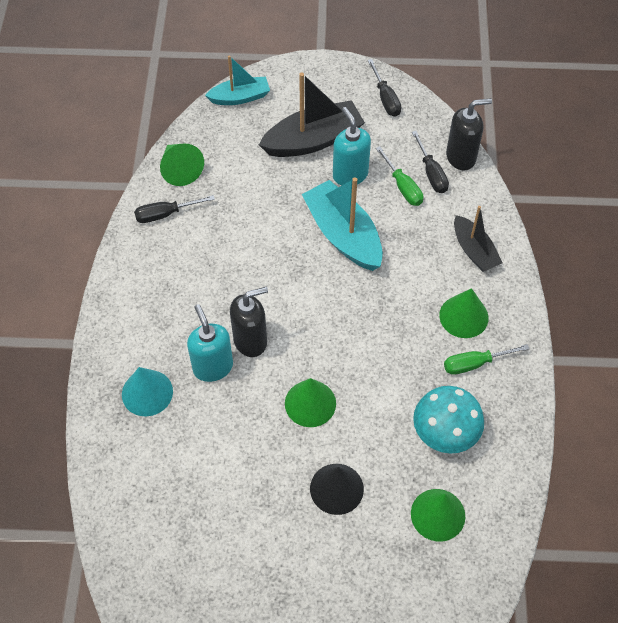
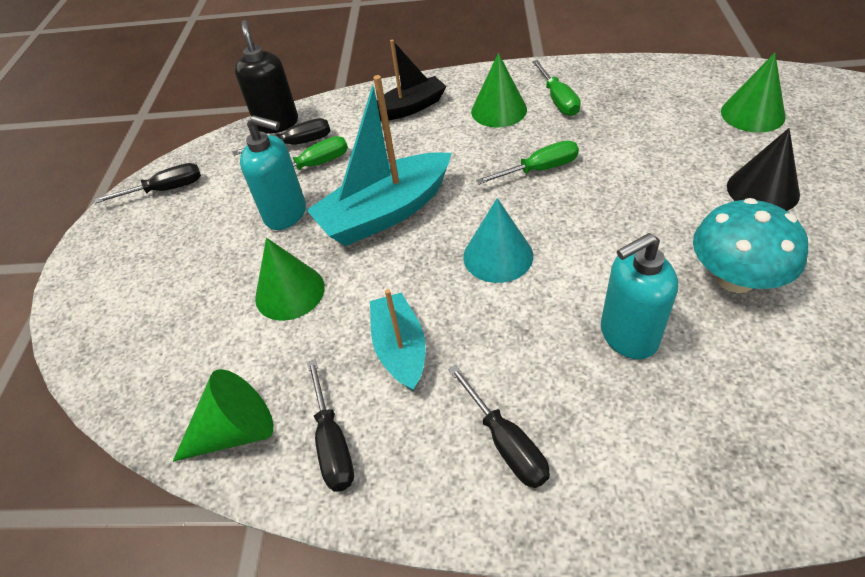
camera: 85 degrees left, 10 degrees down
(147, 392) = (704, 423): turquoise cone -> turquoise cone (498, 256)
(151, 294) = (506, 443): none -> black screwdriver
(240, 97) = (100, 356): turquoise boat -> turquoise boat (400, 349)
(250, 341) = (571, 294): black soap dispenser -> none
(310, 403) = (652, 223): green cone -> green cone (290, 292)
(313, 140) = (216, 256): black boat -> none
(350, 174) = (286, 214): turquoise soap dispenser -> turquoise soap dispenser turned 135 degrees counterclockwise
(380, 338) = (539, 169): none -> green screwdriver
(445, 432) = (650, 115): turquoise mushroom -> turquoise mushroom (735, 278)

